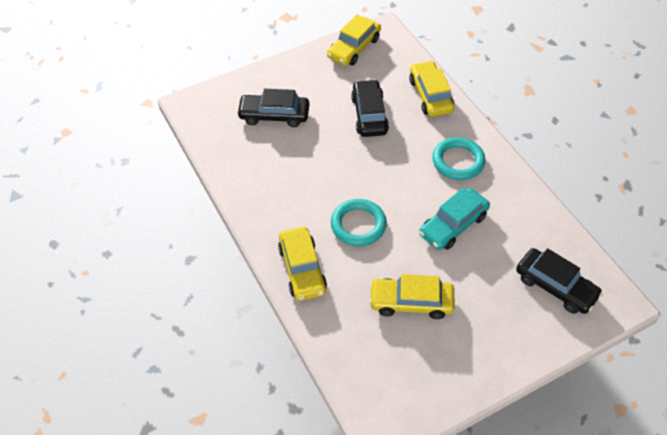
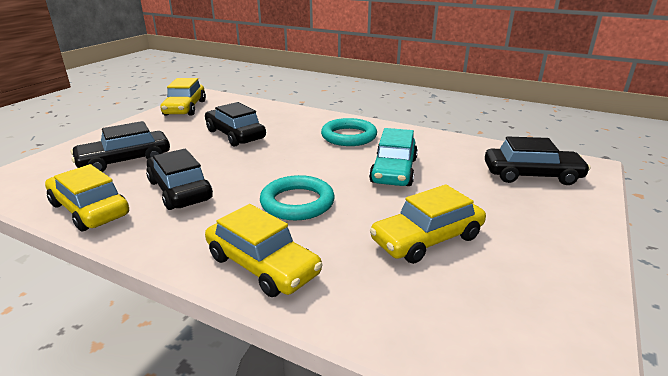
camera: 35 degrees left, 25 degrees down
(293, 172) = (180, 190): none -> black car
(430, 95) = (282, 113): yellow car -> yellow car (90, 209)

